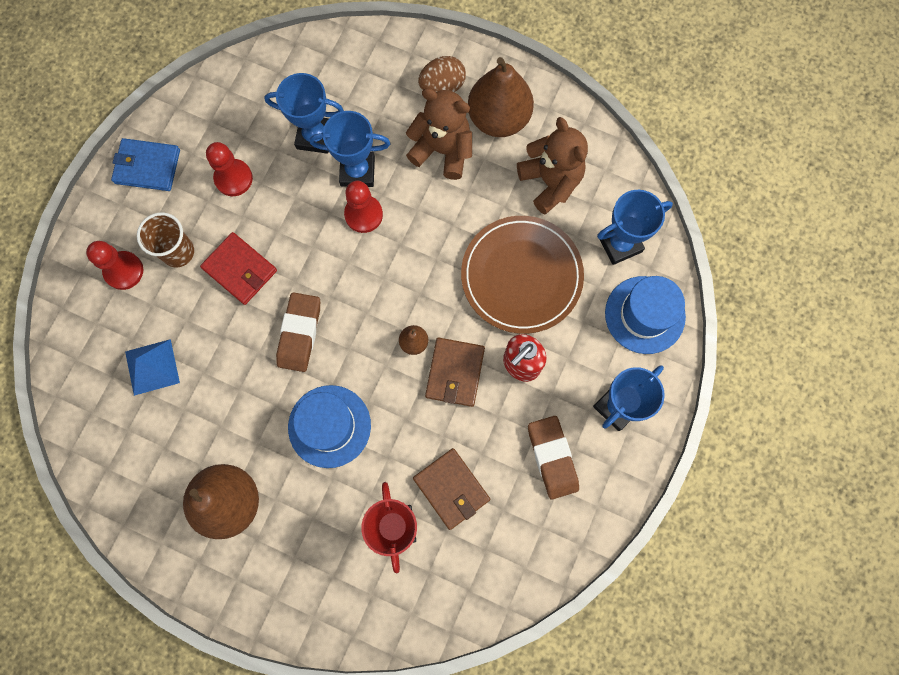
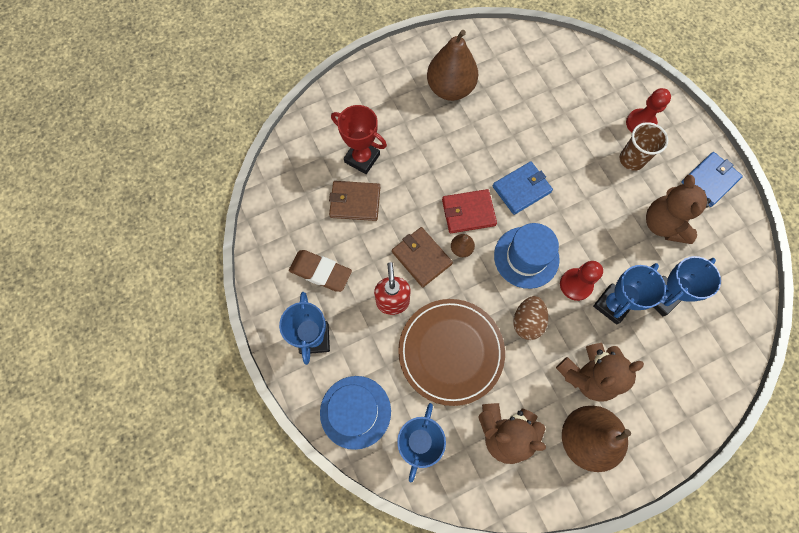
camera: 130 degrees right, 5 degrees down
(152, 367) = (564, 101): blue pyramid -> none
(233, 178) = (663, 224): red pawn -> brown teddy bear
(240, 270) = (592, 185): red wallet -> red wallet (468, 212)
(299, 333) = (521, 189): brown eraser -> blue wallet
(329, 426) = (449, 165): blue hat -> blue hat (526, 257)
(442, 86) = (642, 418): brown egg -> brown egg (527, 321)

